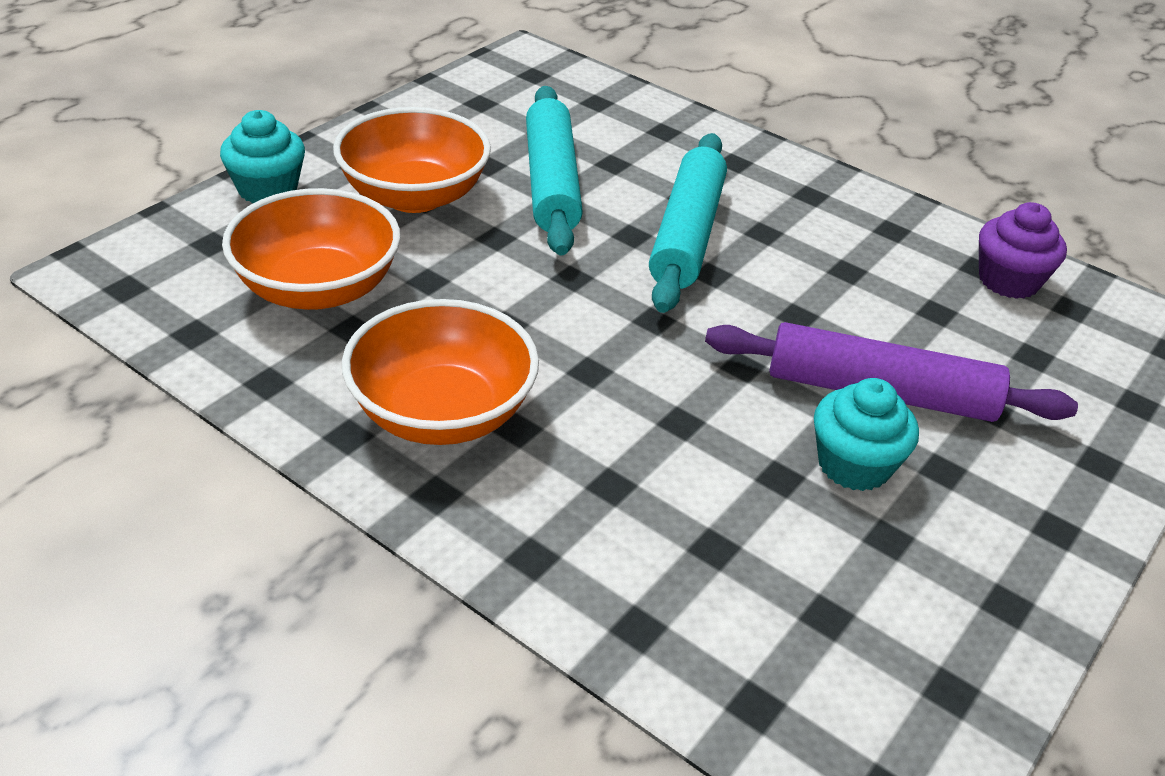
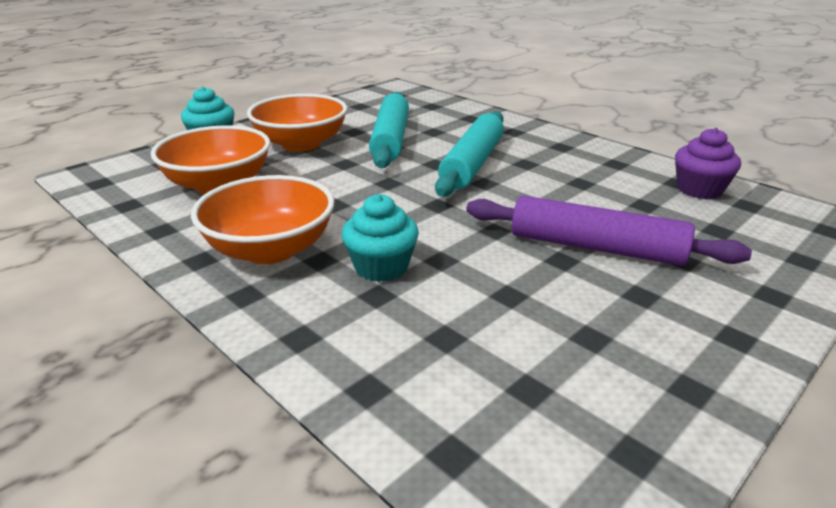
camera: 10 degrees right, 10 degrees down
(854, 465) = (569, 289): turquoise cupcake -> turquoise cupcake (381, 267)

